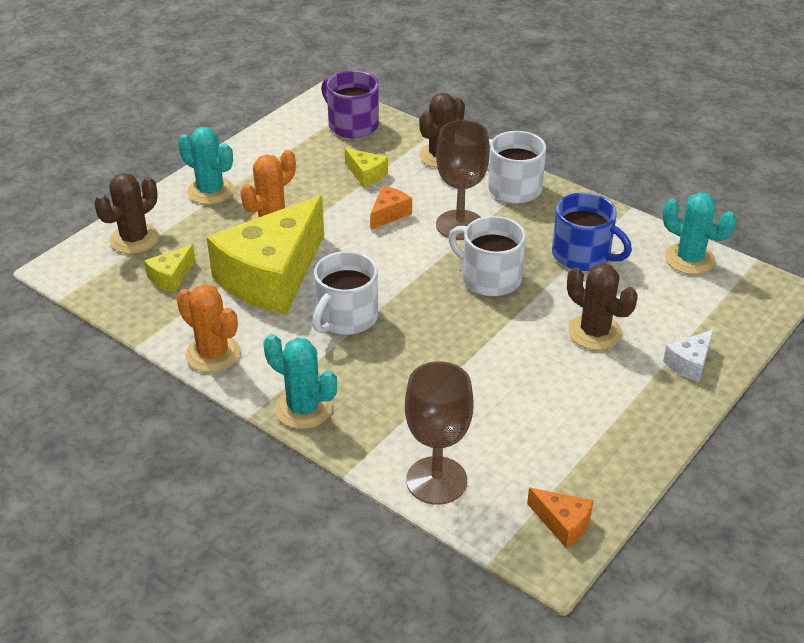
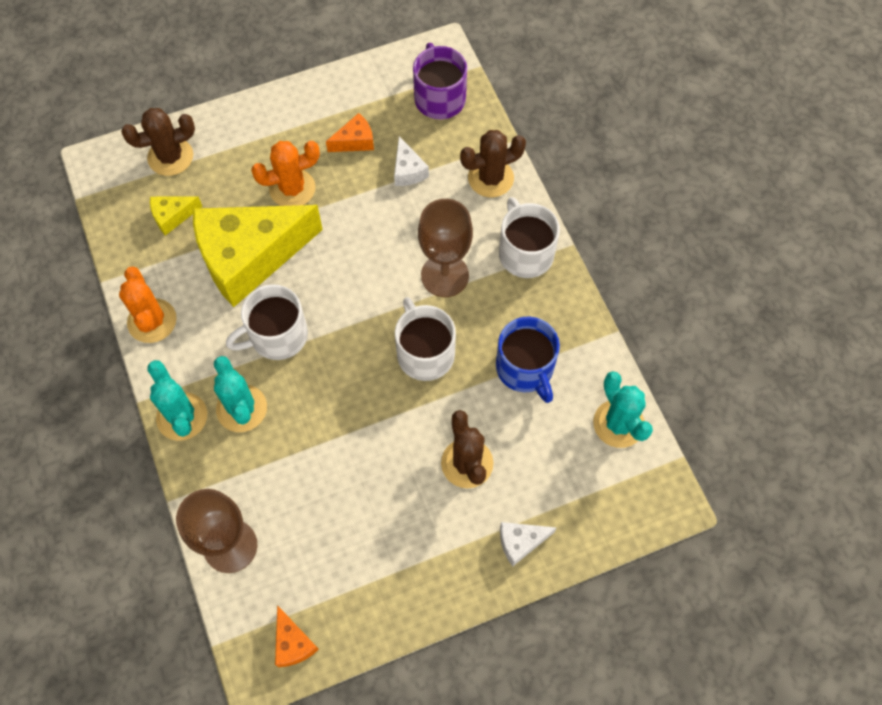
camera: 30 degrees right, 25 degrees up
(210, 191) = (264, 127): turquoise cactus -> turquoise cactus (241, 408)
(366, 174) = (408, 170): yellow cheese -> white cheese
(389, 214) = (394, 230): orange cheese -> orange cheese (355, 141)

